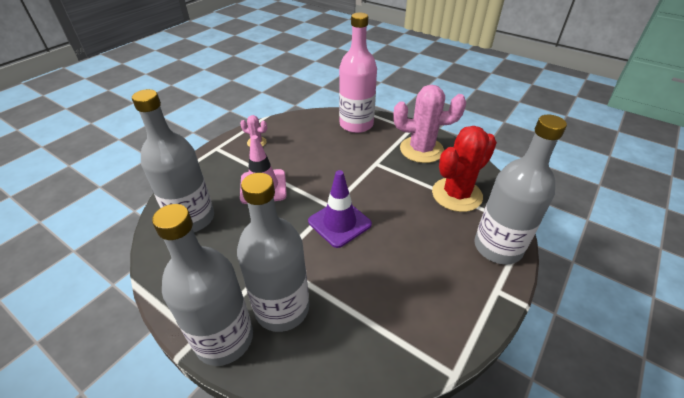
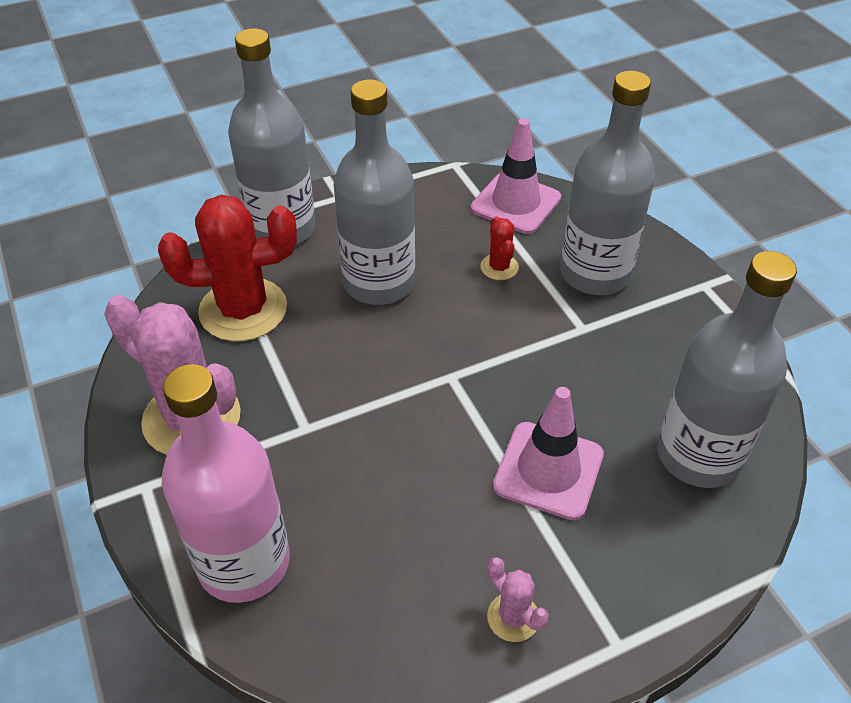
camera: 150 degrees left, 5 degrees up
(224, 339) = (673, 271): grey bottle -> grey bottle (379, 283)
(339, 223) = (457, 343): purple traffic cone -> none
(348, 282) = (499, 267): none -> red cactus
(374, 351) = (515, 203): none -> pink traffic cone

